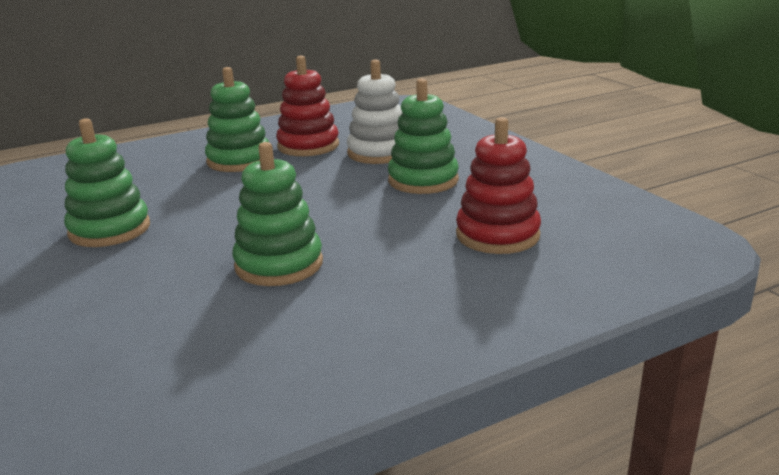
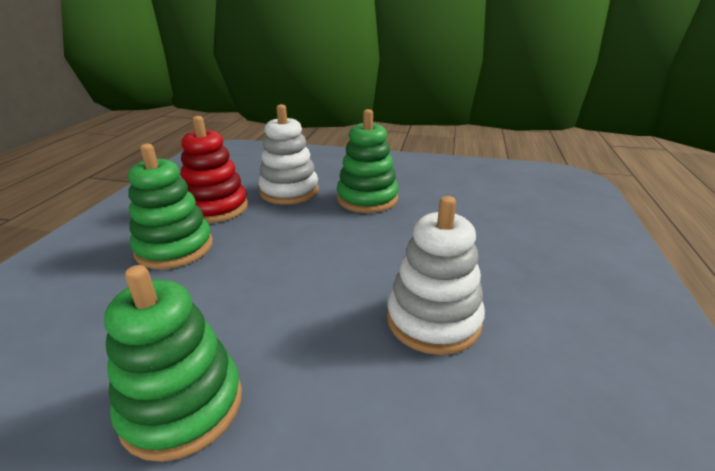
camera: 50 degrees left, 5 degrees up
(279, 264) = (433, 320): green stacking toy -> white stacking toy
(497, 235) = (491, 215): red stacking toy -> none

